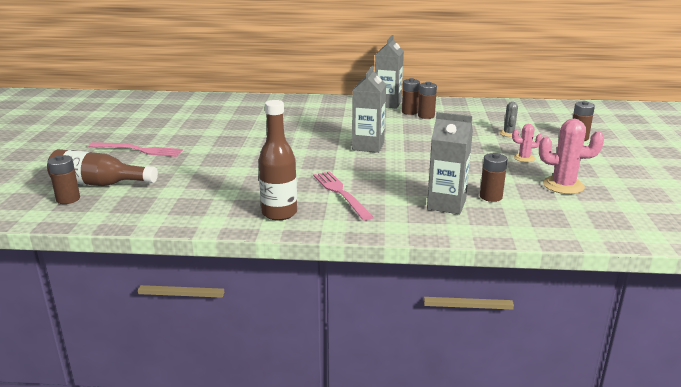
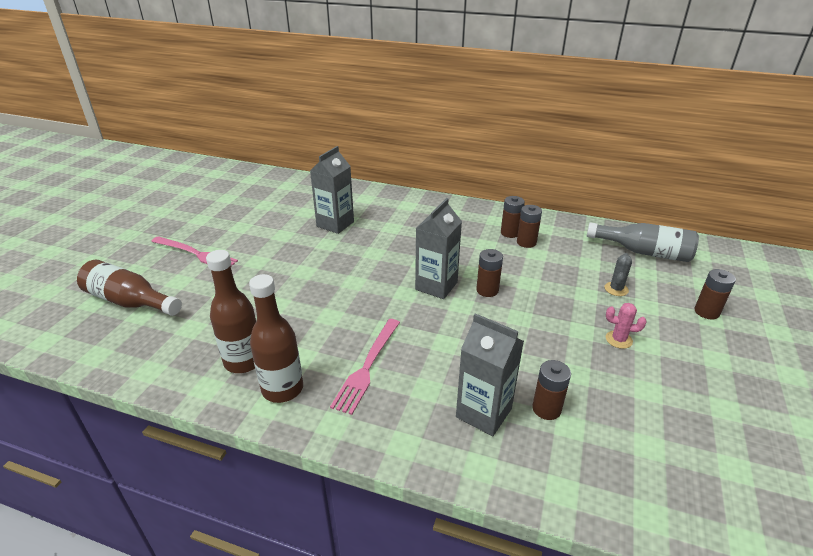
camera: 15 degrees right, 10 degrees up
(68, 199) = (88, 321): brown battery -> brown battery (487, 290)
(234, 203) = (244, 361): none -> brown bottle
(341, 193) = (367, 366): pink fork -> pink fork turned 150 degrees counterclockwise
(388, 104) = (490, 215): grey carton -> grey carton (335, 224)
(519, 112) = (644, 252): none -> grey bottle
(563, 185) = (652, 405): pink cactus -> none

